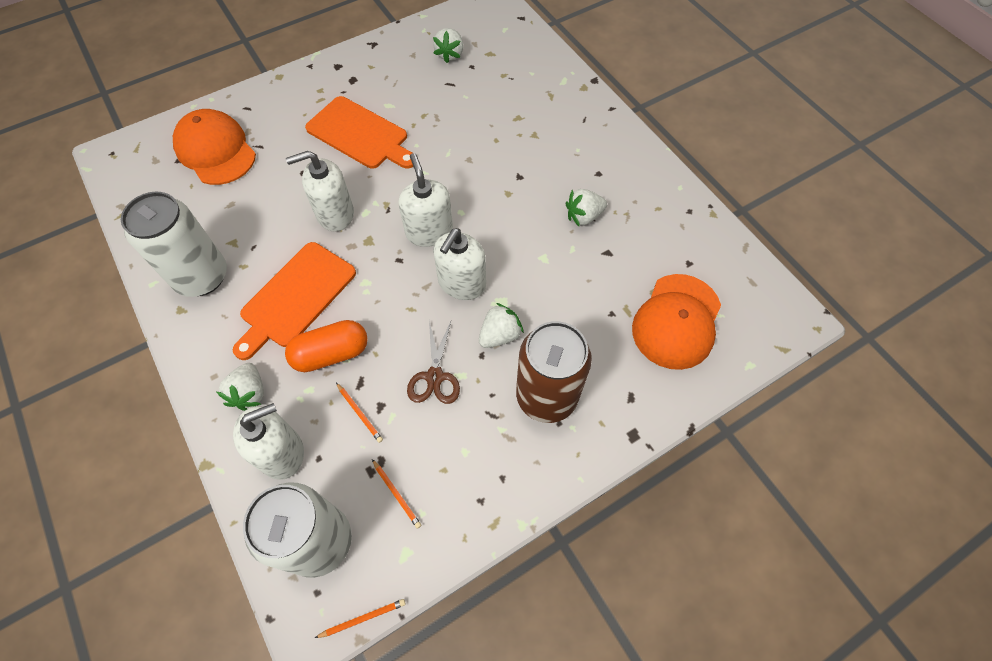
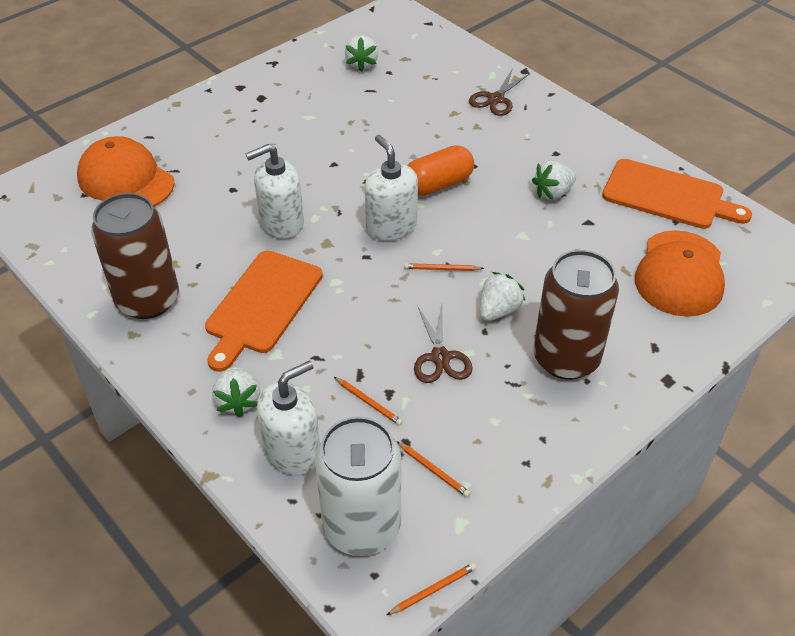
camera: 10 degrees left, 15 degrees down
(202, 277) = (148, 300): white can -> brown can
(331, 353) = (319, 352): orange capsule -> orange capsule (438, 184)
(360, 135) = (286, 147): orange cutting board -> orange cutting board (668, 196)
(461, 283) = (442, 269): white soap dispenser -> orange pencil
(559, 107) = (495, 99): none -> brown scissors

